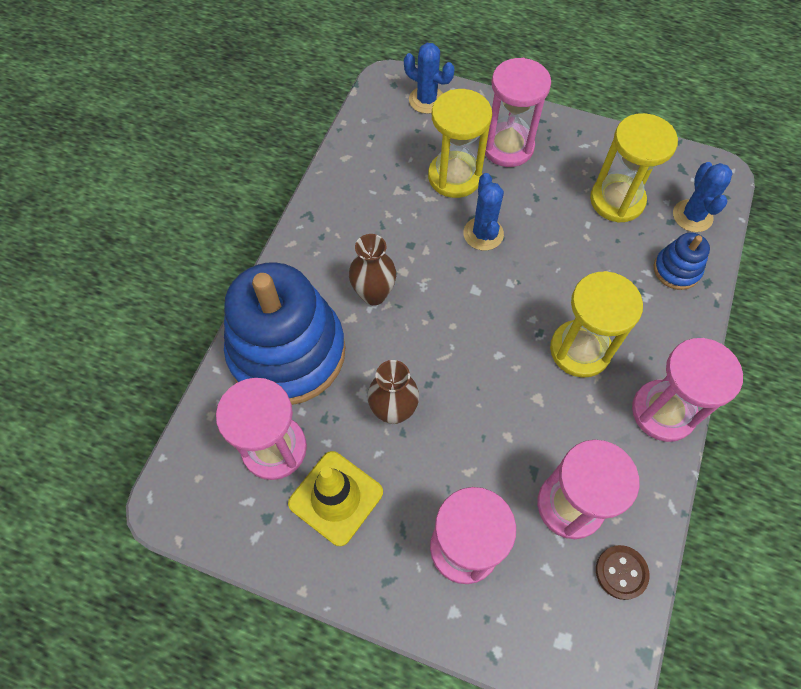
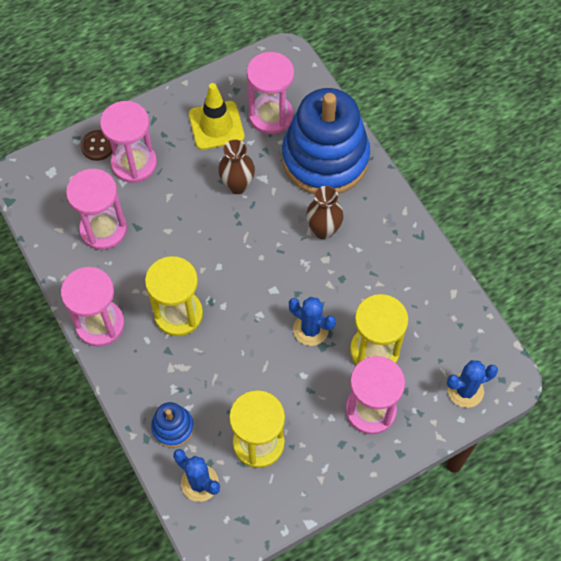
camera: 130 degrees right, 0 degrees up
(621, 572) = (50, 223): brown button -> brown button (97, 146)

